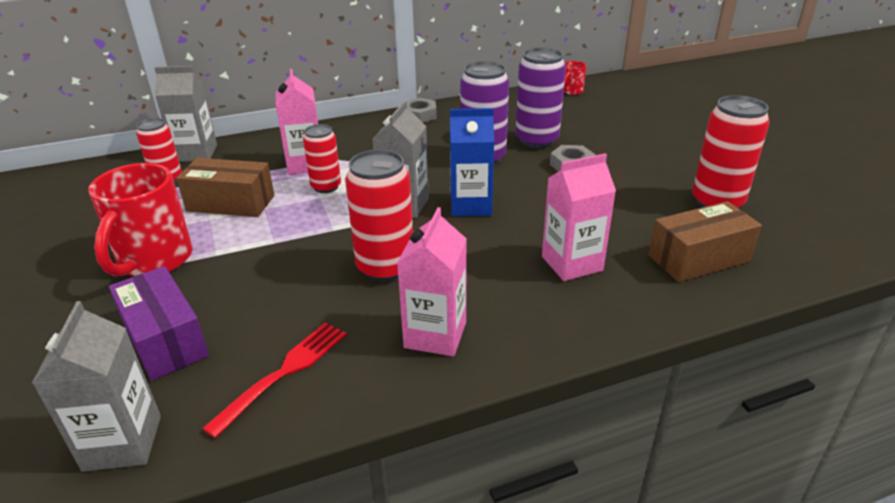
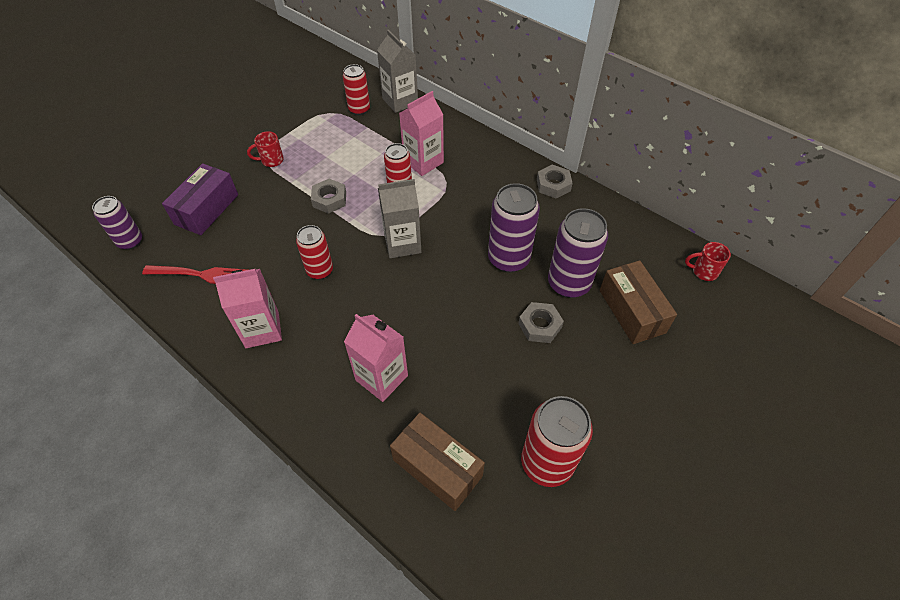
camera: 60 degrees right, 20 degrees up
(123, 443) = (130, 241): grey carton -> purple can
(154, 261) = (271, 160): red mug -> red mug, size x0.47
(231, 203) = (349, 155): brown box -> brown box (632, 311)
(282, 234) = (329, 199): none -> grey nut
(385, 267) = (320, 270): red can -> red can, size x0.63
(471, 205) = (426, 283): blue carton -> none

